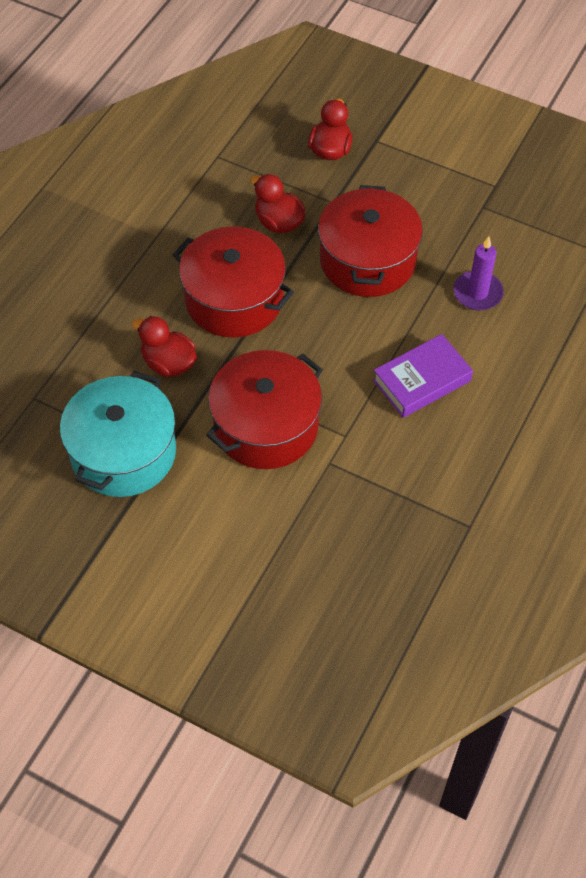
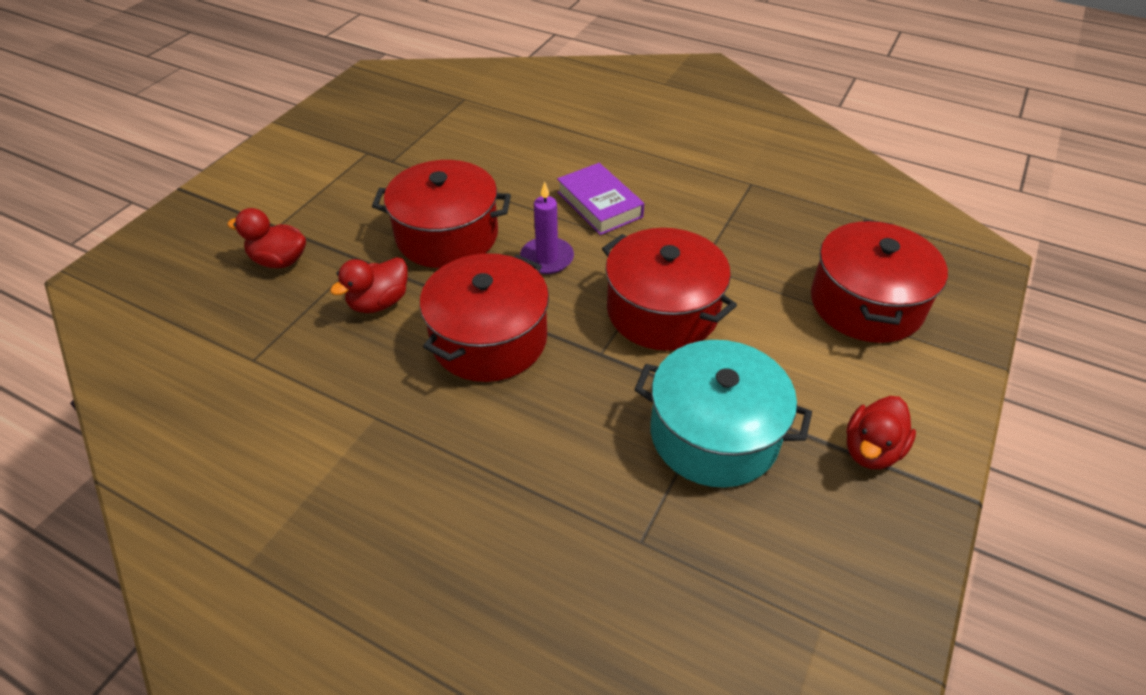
camera: 90 degrees left, 10 degrees down
(168, 363) = (582, 396): red duck -> red duck (871, 450)
(273, 602) = (866, 303): none -> red pot
(477, 293) = (498, 168): purple candle -> purple candle (547, 258)

